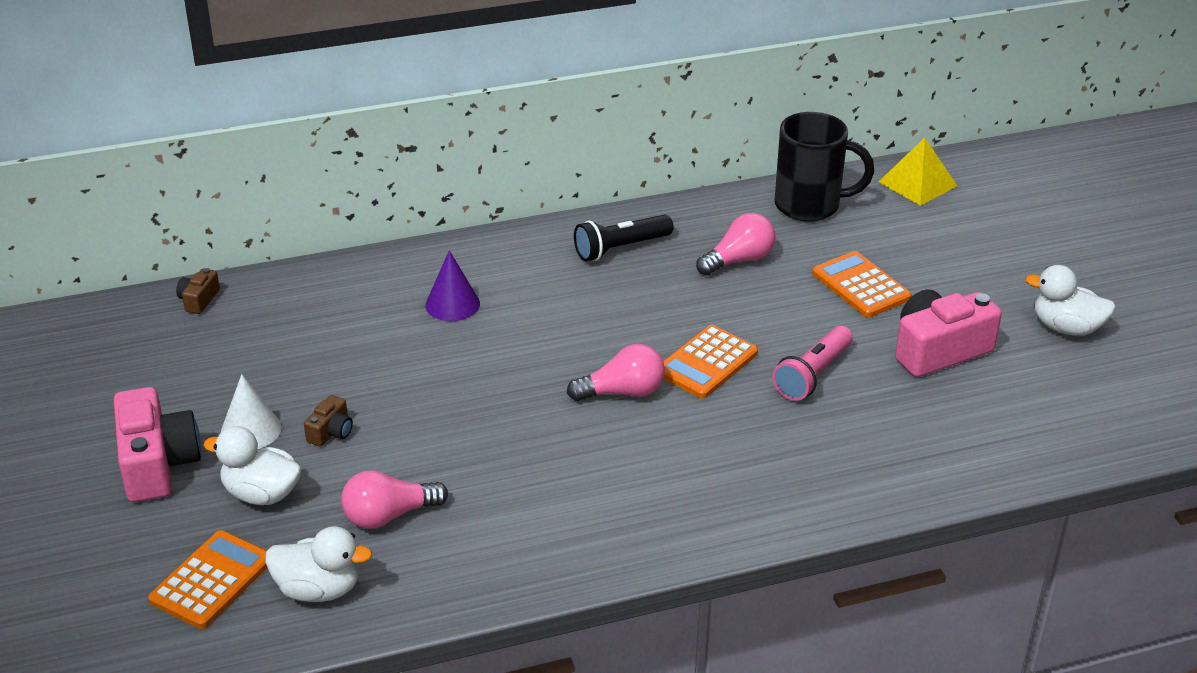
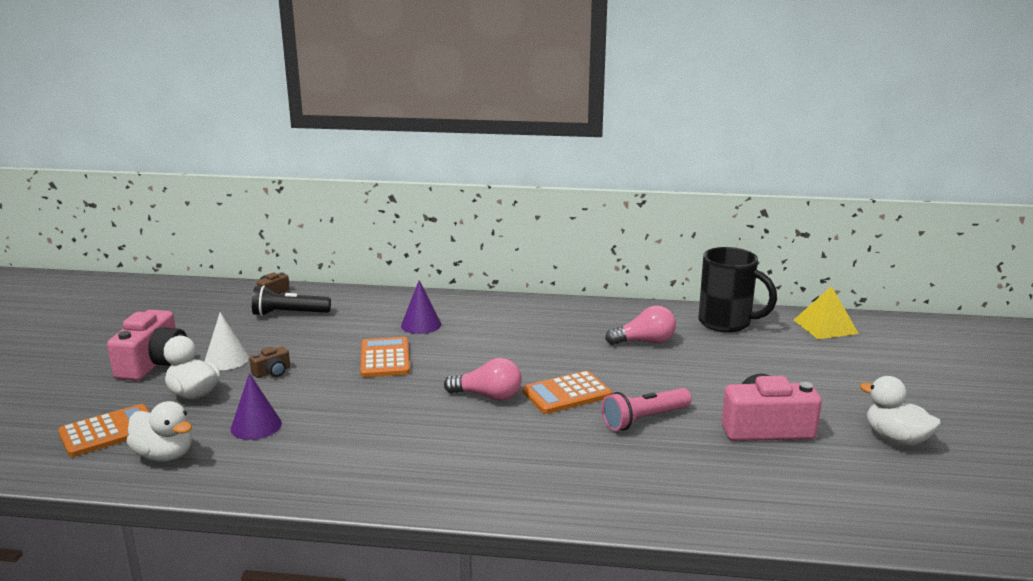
camera: 25 degrees right, 15 degrees down
(389, 516) = (256, 426): pink light bulb -> purple cone
(620, 248) = (563, 319): black flashlight -> black flashlight (289, 314)
(861, 286) = (730, 375): orange calculator -> orange calculator (385, 358)

